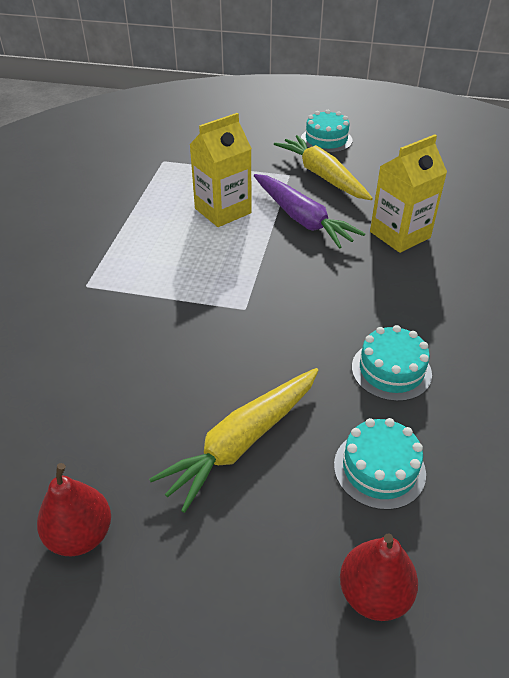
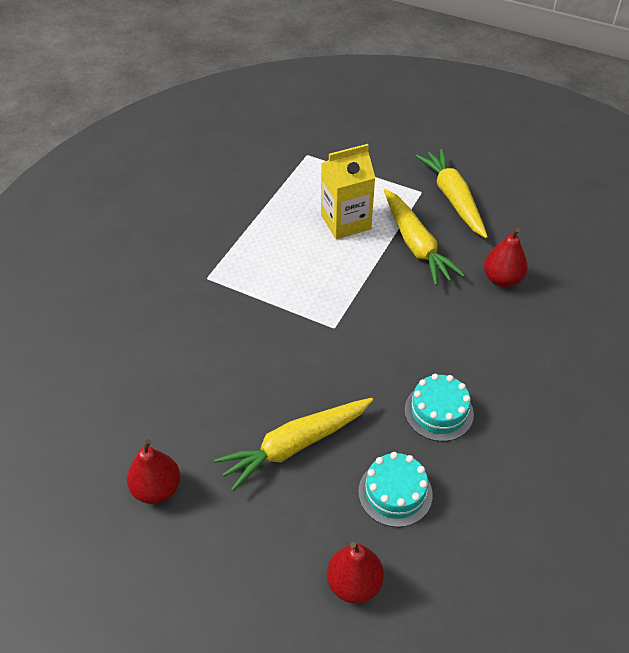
camera: 15 degrees right, 5 degrees up
(302, 219) = (416, 244): purple carrot -> yellow carrot
(326, 140) = (473, 155): turquoise cake -> none
(400, 235) = (502, 279): yellow carton -> red pear

